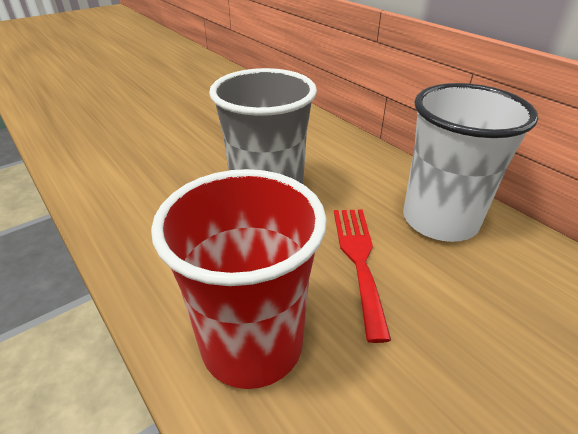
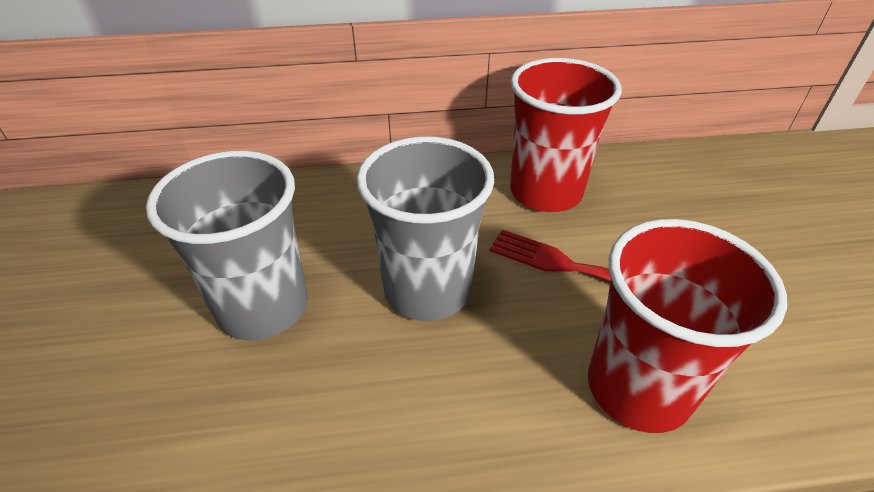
camera: 60 degrees left, 5 degrees up
(205, 147) = (263, 307): none -> grey cup
(440, 220) = (545, 192): white cup -> red cup

